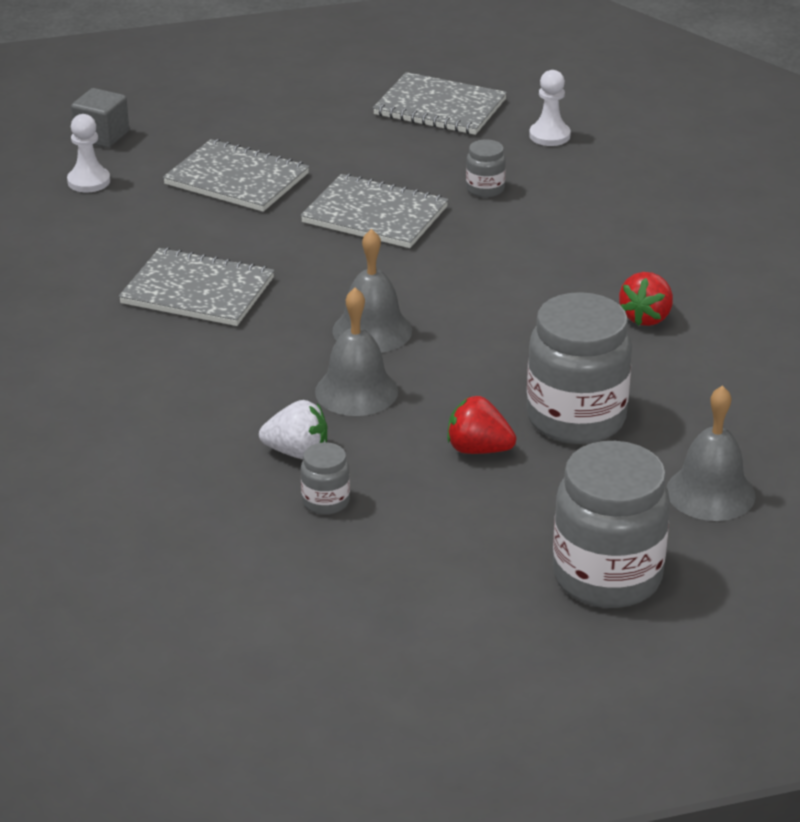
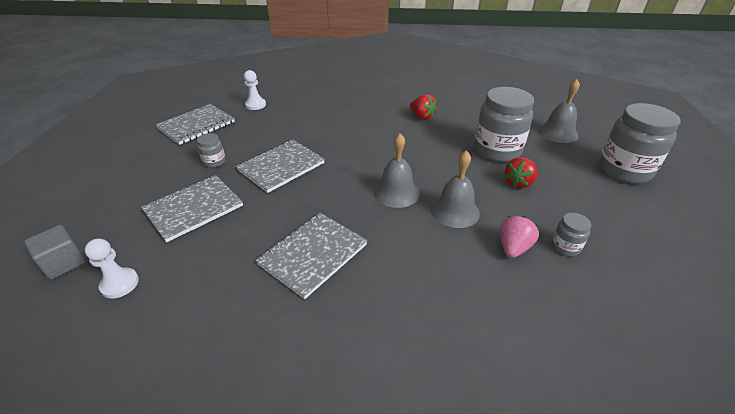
camera: 70 degrees left, 5 degrees up
(297, 452) = (513, 248): white strawberry -> pink strawberry
(485, 189) = (286, 130): grey jar -> grey jar (214, 162)

